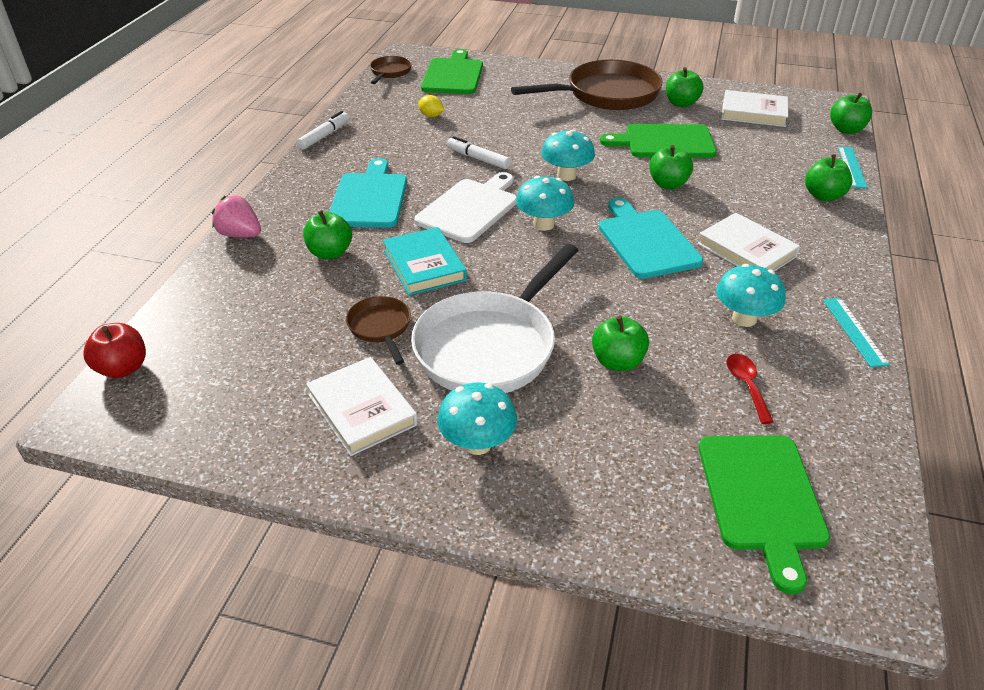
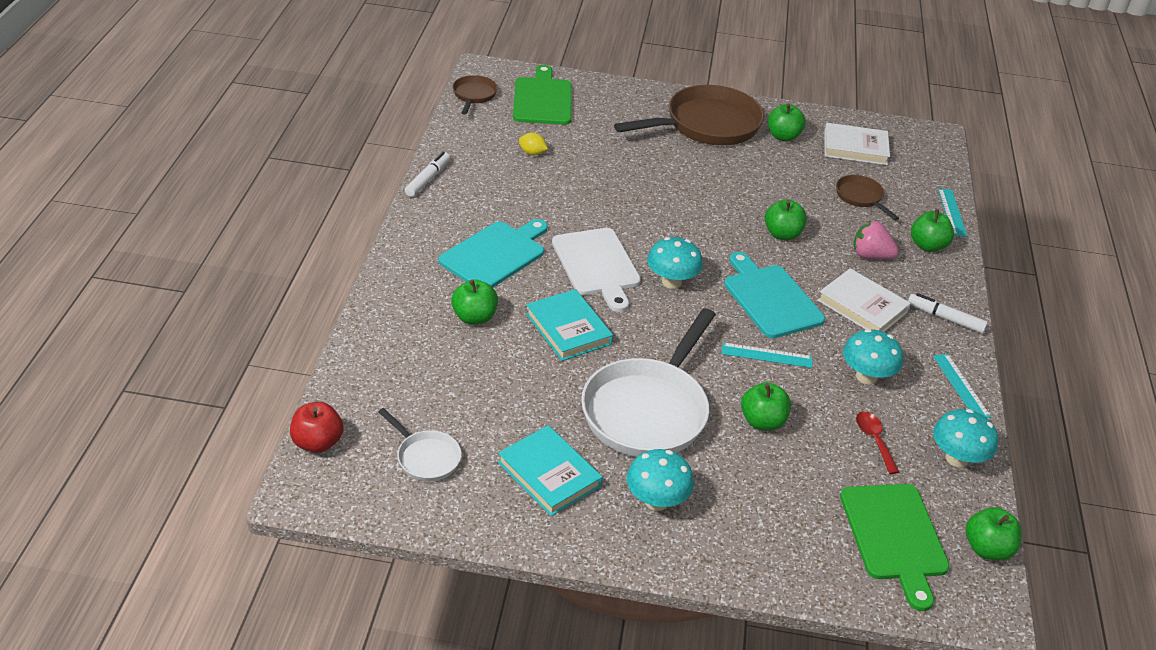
camera: 10 degrees left, 0 degrees up
(231, 387) = (425, 457): none -> white pan
(240, 235) = (379, 299): pink strawberry -> pink strawberry (870, 255)
(362, 409) = (549, 474): white book -> turquoise book
(369, 198) = (495, 254): turquoise cutting board -> turquoise cutting board turned 45 degrees clockwise
(380, 327) = (544, 394): brown pan -> brown pan (860, 197)
(469, 209) = (597, 265): white cutting board -> white cutting board turned 135 degrees clockwise
(478, 159) = (592, 206): white marker -> white marker (945, 318)
(566, 175) = (683, 225): turquoise mushroom -> turquoise mushroom (957, 458)
(633, 295) = (766, 355): none -> turquoise ruler
(665, 142) = (773, 184): green cutting board -> none
(846, 130) = (945, 168): green apple -> green apple (987, 548)

